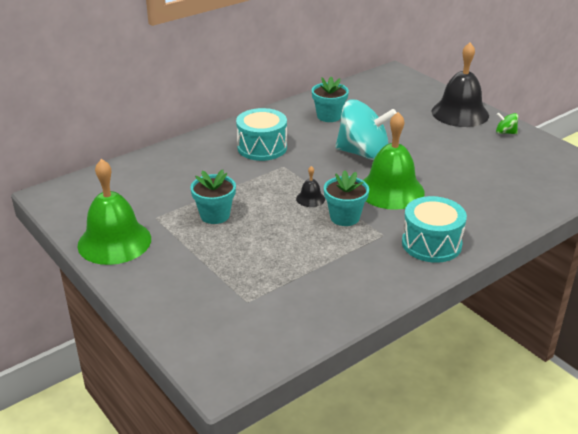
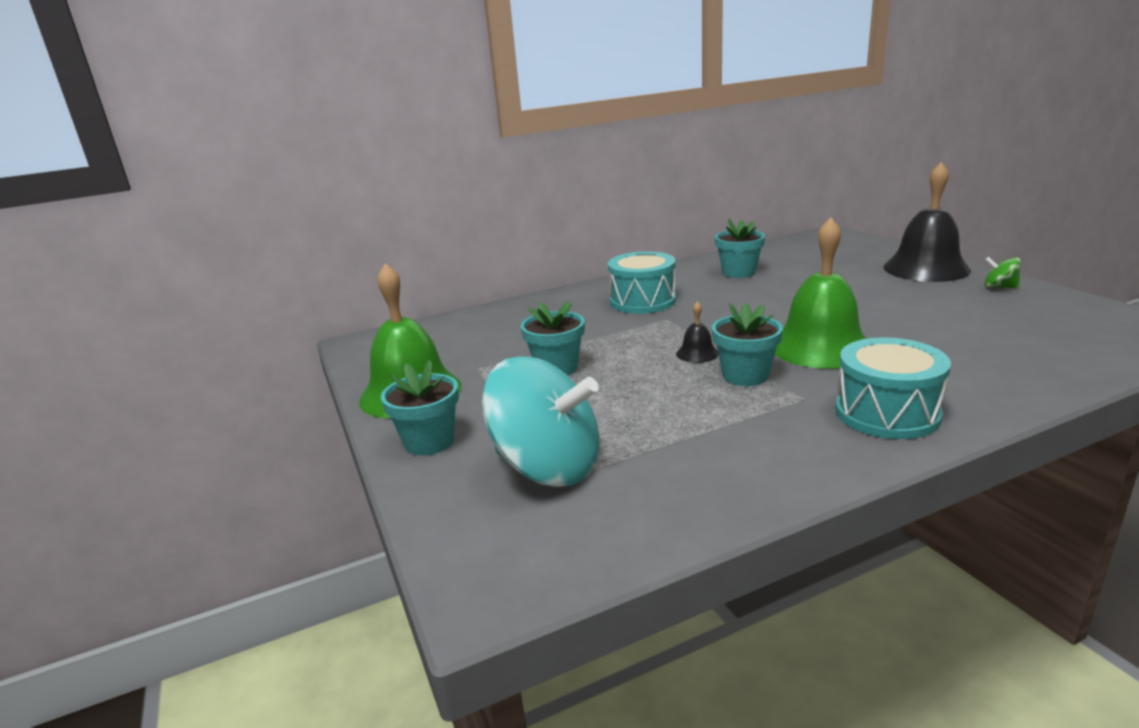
camera: 15 degrees right, 10 degrees down
(146, 282) = (429, 442): none -> turquoise flower pot
(363, 153) = (782, 307): turquoise spinning top -> turquoise spinning top (547, 467)

